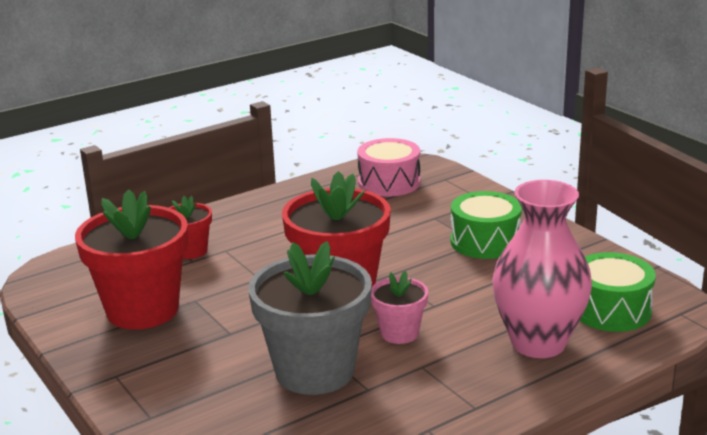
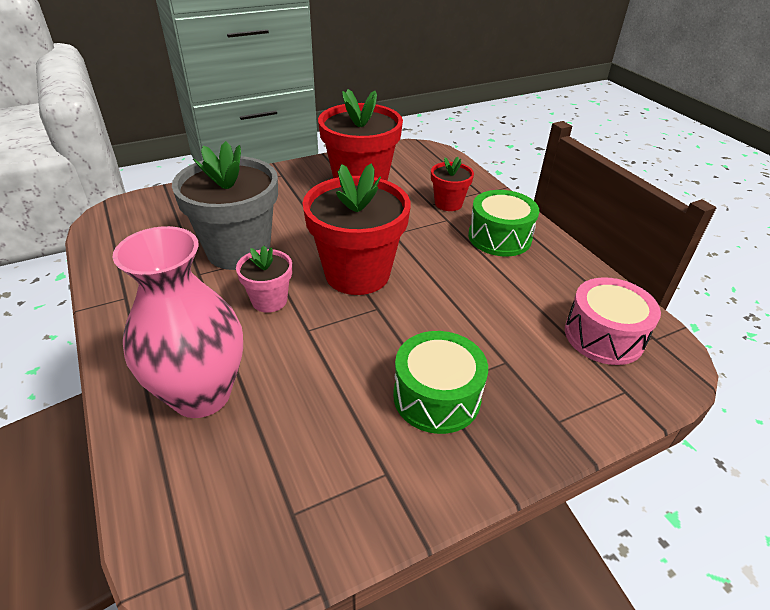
camera: 95 degrees right, 15 degrees up
(611, 310) = (232, 485): green drum -> green drum (499, 237)

